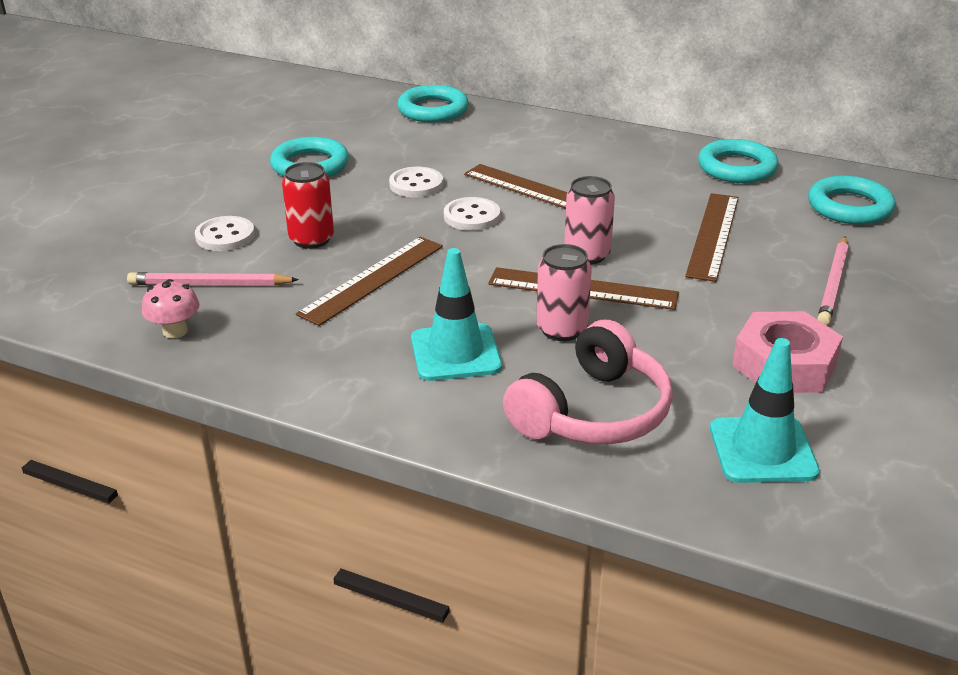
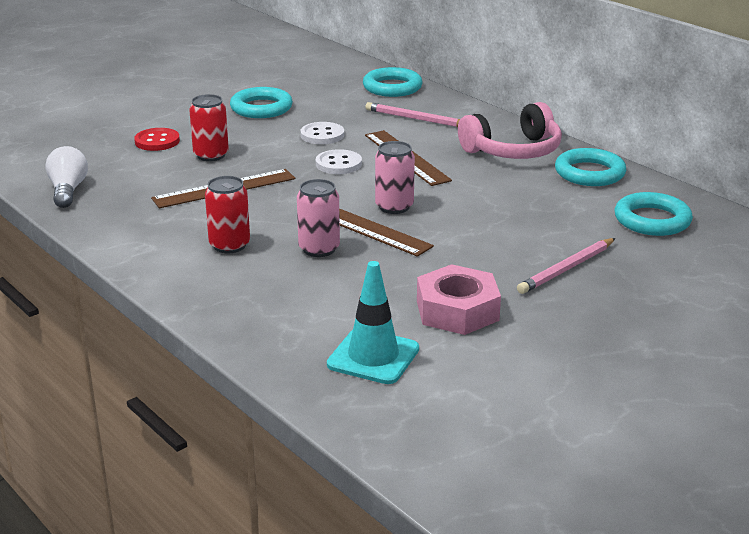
camera: 25 degrees right, 5 degrees down
(175, 331) = (68, 190): pink mushroom -> white light bulb
(210, 284) = (117, 168): pink pencil -> pink pencil (416, 119)
(225, 236) = (157, 141): white button -> red button
(455, 353) = (229, 245): turquoise traffic cone -> red can
(592, 412) = (281, 303): pink headphones -> pink headphones (513, 150)
(713, 235) = (509, 215): brown ruler -> none

